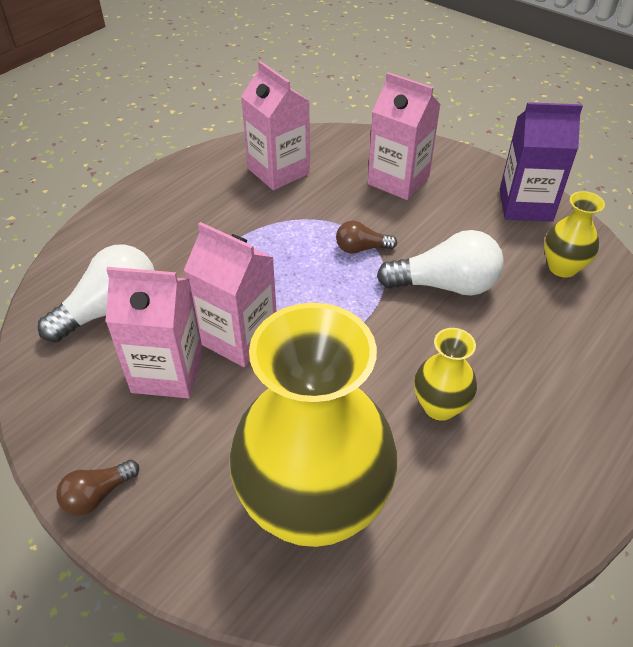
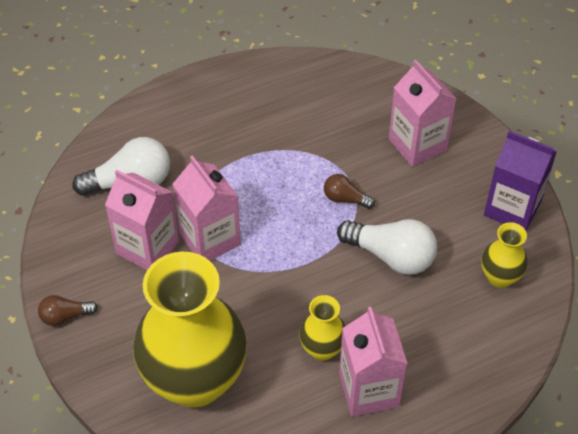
camera: 25 degrees right, 5 degrees up
(278, 171) = (320, 100): pink carton -> pink carton (369, 390)

